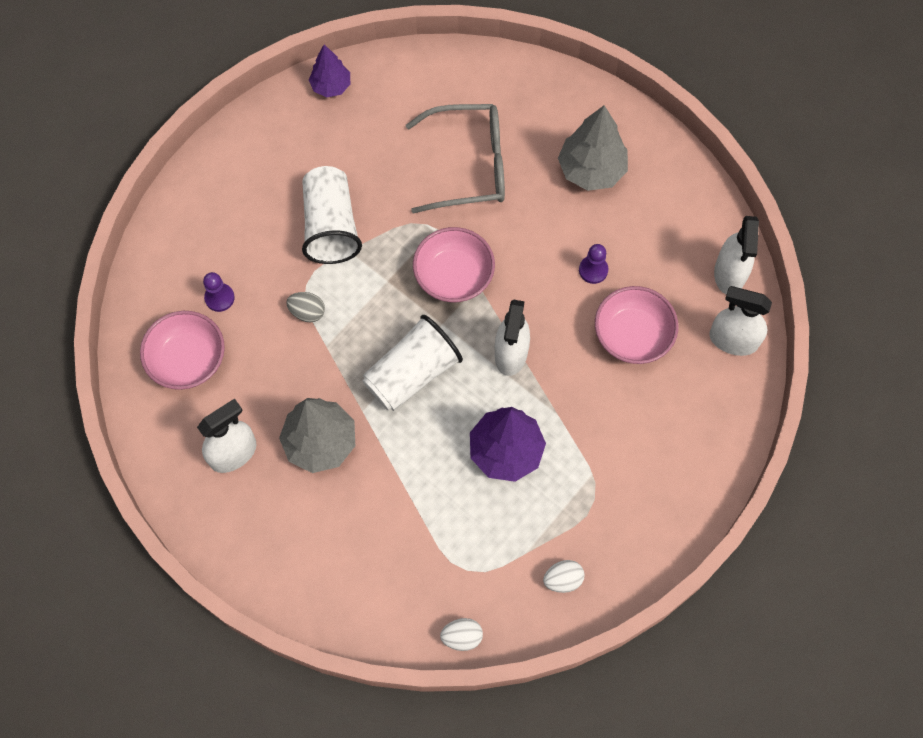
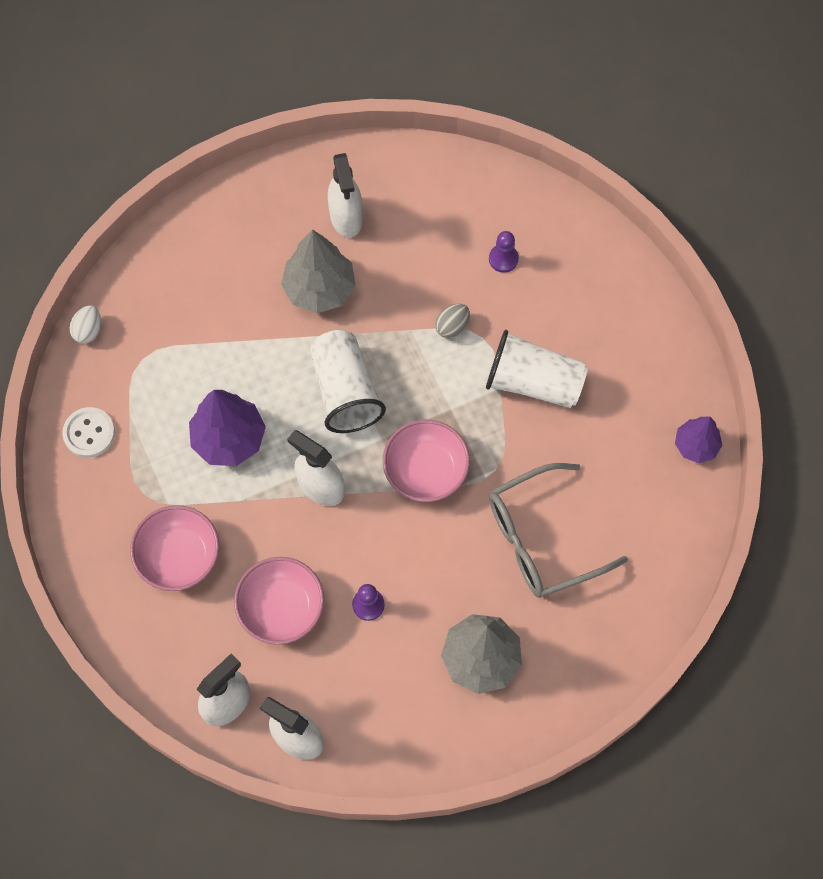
camera: 115 degrees right, 0 degrees up
(188, 360) = (453, 212): pink bowl -> pink bowl (179, 556)
(469, 165) = (542, 539): grey glasses -> grey glasses turned 45 degrees clockwise
(563, 579) = (89, 433): white egg -> white button

